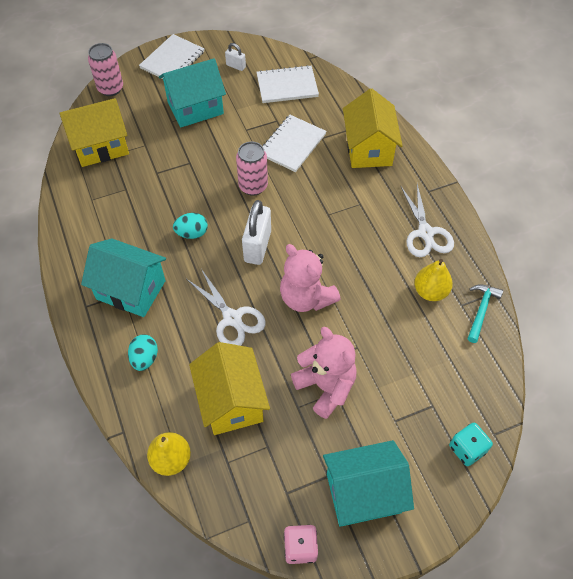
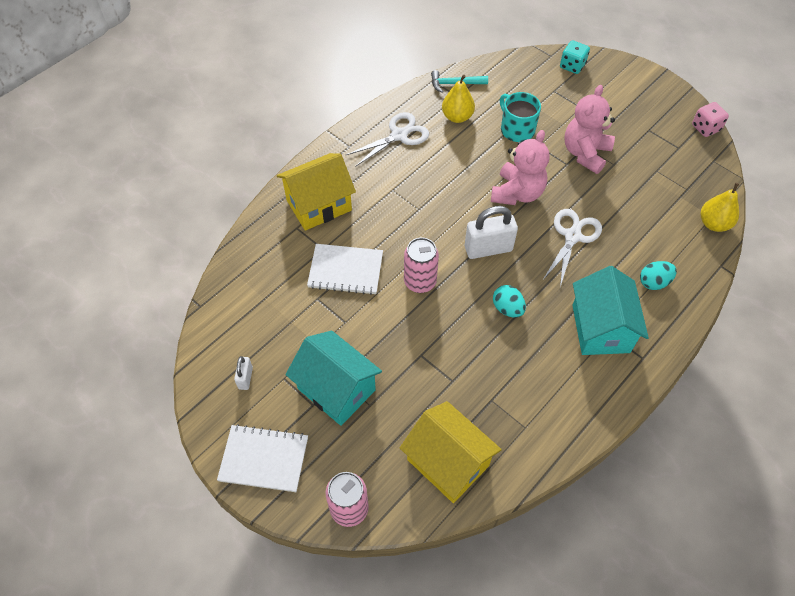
camera: 115 degrees left, 0 degrees up
(231, 401) = (641, 206): yellow house -> none
(287, 86) = (258, 310): white notebook -> none
(363, 493) = (644, 108): turquoise house -> none
(389, 338) = (516, 129): none -> turquoise mug

